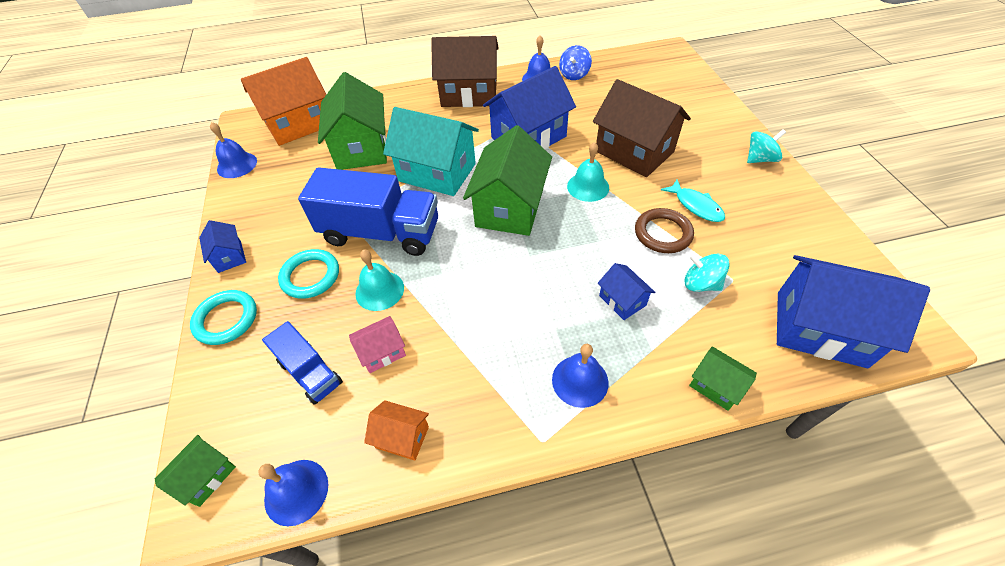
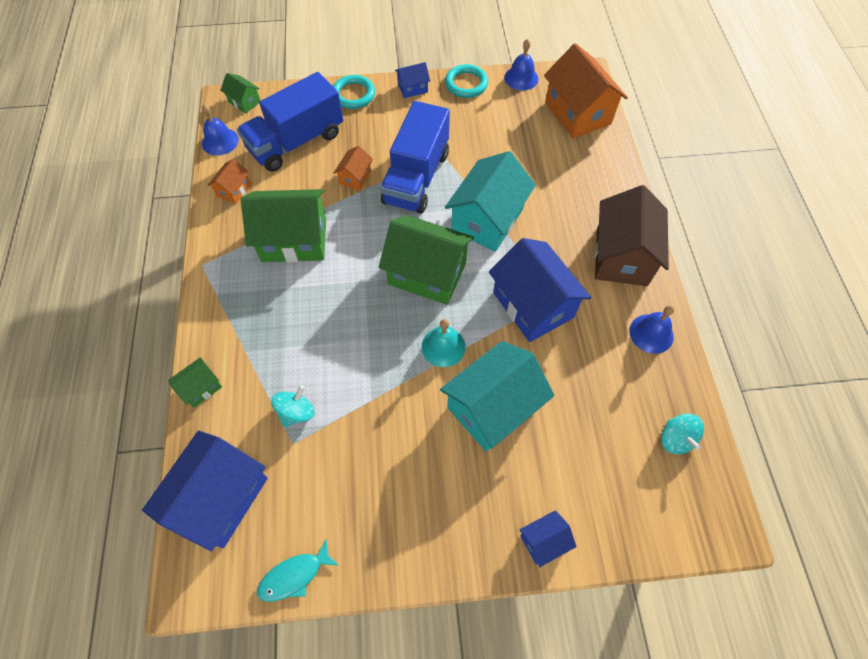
camera: 95 degrees right, 10 degrees up
(310, 276) = (380, 136): turquoise ring -> turquoise ring (466, 84)
(310, 372) = (296, 142): blue truck -> blue truck, size x1.83
(362, 148) = (533, 162): green house -> green house (294, 240)
(379, 290) = (355, 177): turquoise bell -> orange house
(382, 352) = (300, 179): pink house -> none
(574, 75) = (659, 376): blue spinning top -> none
(580, 381) = (237, 296): blue bell -> none
(622, 300) = (297, 342): blue house -> blue house (543, 541)
(634, 151) = (493, 407): brown house -> turquoise house
(663, 233) = (364, 399): brown ring -> none
(696, 206) = (394, 444): turquoise fish -> turquoise fish (294, 575)
(760, 159) = (457, 551): turquoise spinning top -> turquoise spinning top (675, 439)

